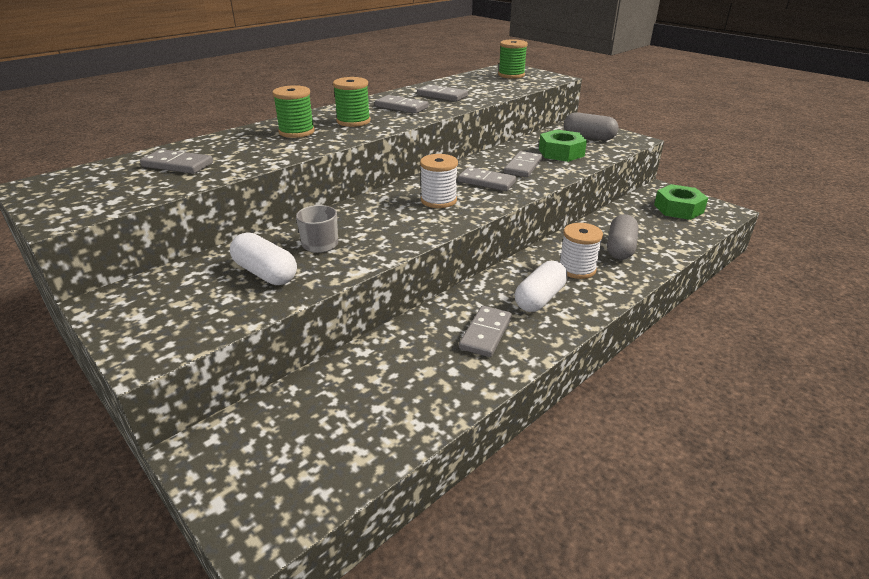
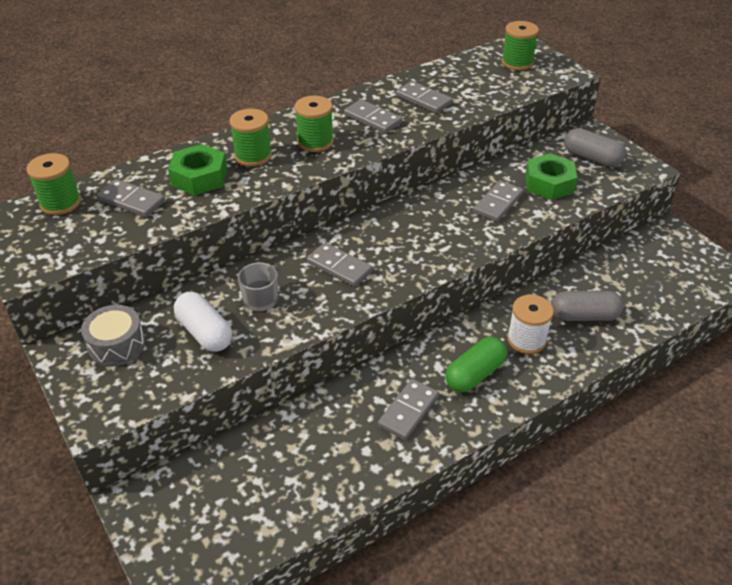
camera: 10 degrees right, 10 degrees up
(101, 171) = (60, 203): none -> green spool
(168, 292) = (117, 345): none -> grey drum
(438, 200) = (391, 248): white spool -> none
(486, 182) = (450, 224): grey domino -> grey domino (339, 267)
(539, 298) = (474, 374): white capsule -> green capsule
(620, 248) = (584, 316): grey capsule -> grey capsule turned 60 degrees clockwise
(678, 209) = (674, 264): green nut -> green nut (199, 177)

